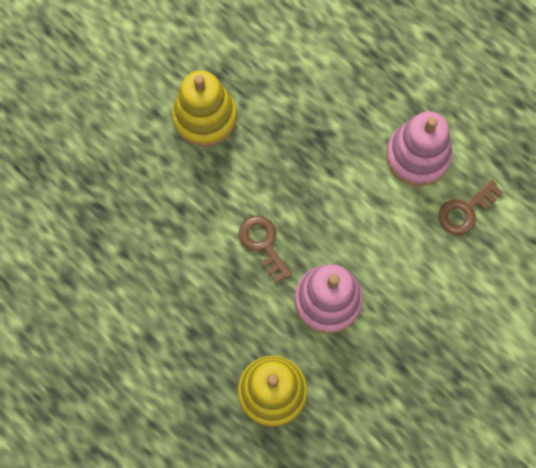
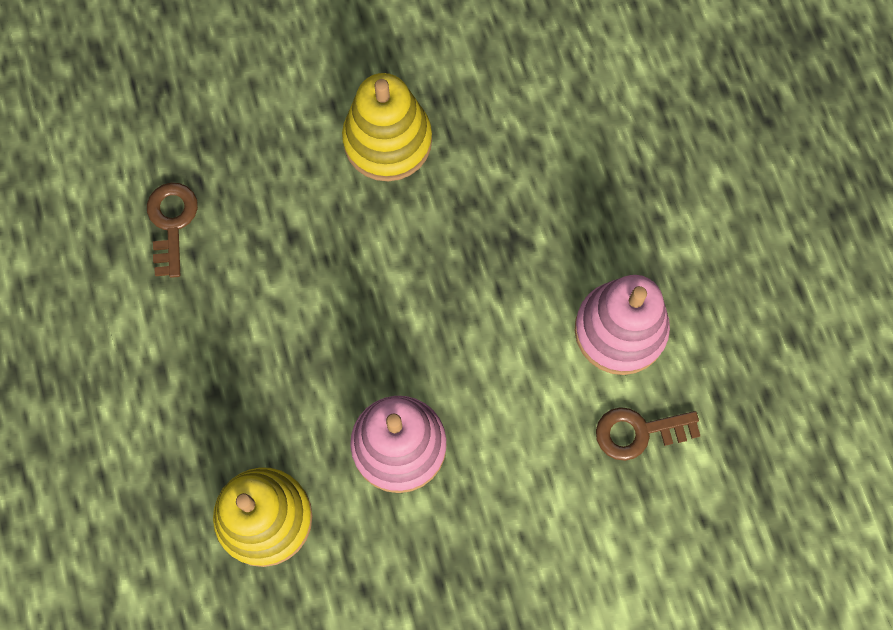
camera: 30 degrees right, 0 degrees up
(263, 244) = (363, 332): brown key -> brown key (171, 223)

